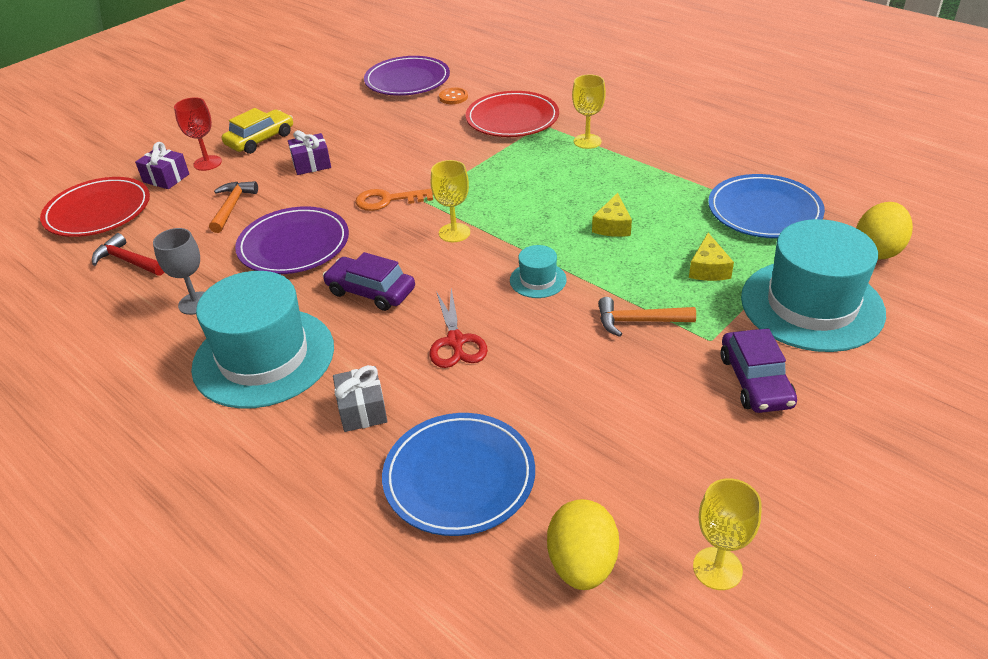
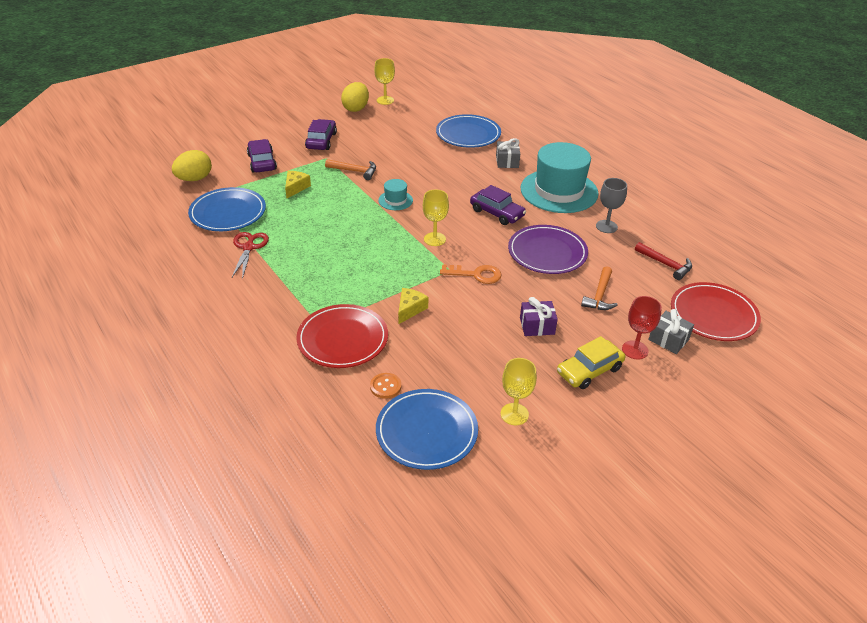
camera: 170 degrees left, 0 degrees up
(166, 178) = (668, 340): purple gift -> grey gift
(407, 80) = (426, 432): purple plate -> blue plate
(455, 341) = (454, 180): red scissors -> red scissors (248, 247)
(582, 564) = (431, 108): yellow egg -> yellow egg (356, 108)
(587, 141) = (295, 296): yellow goblet -> yellow goblet (514, 414)
(612, 226) = (329, 223): yellow cheese -> yellow cheese (410, 309)
(811, 305) = (262, 162): turquoise hat -> purple car

